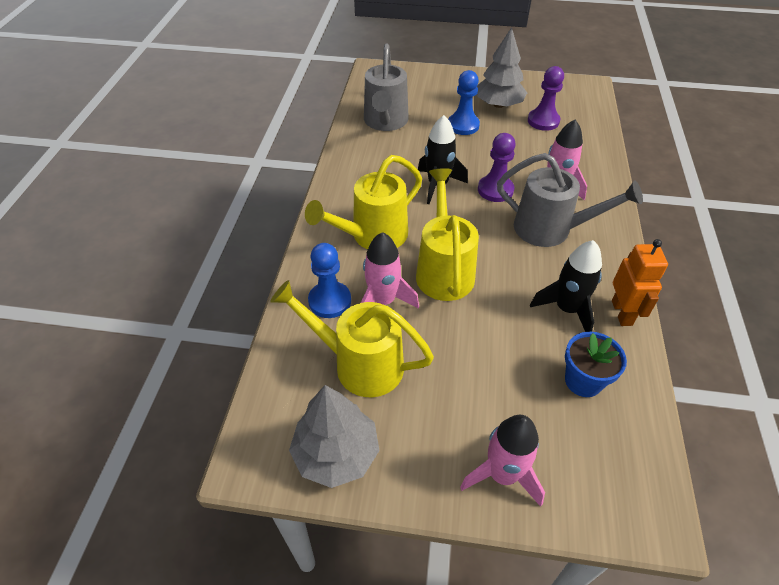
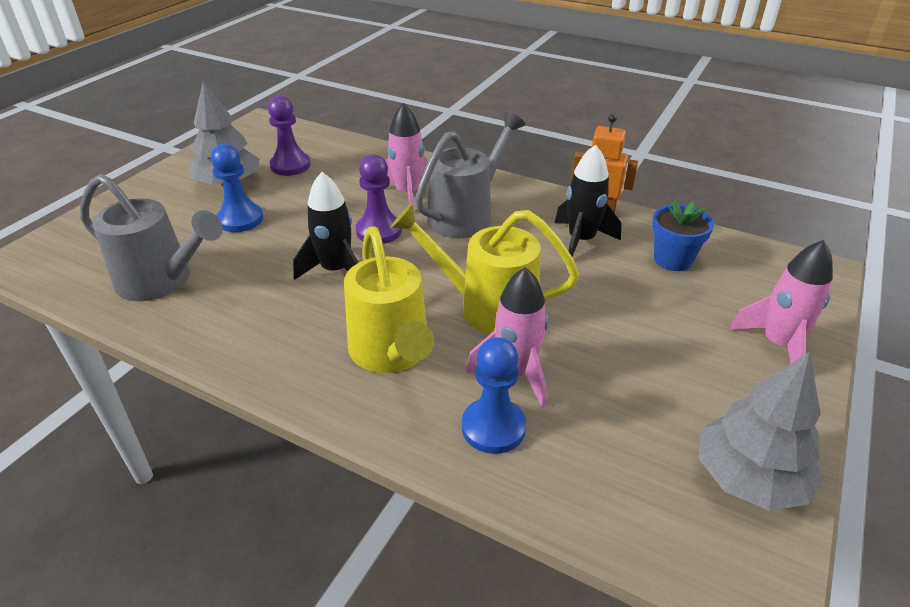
camera: 70 degrees left, 10 degrees down
(358, 364) = (613, 423): yellow watering can -> none

